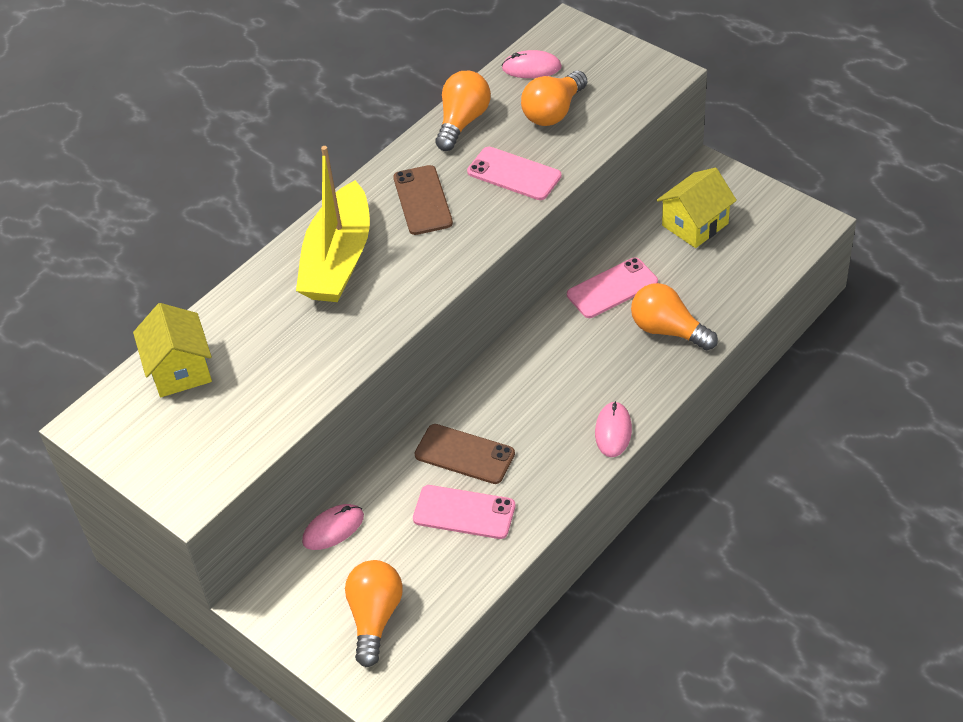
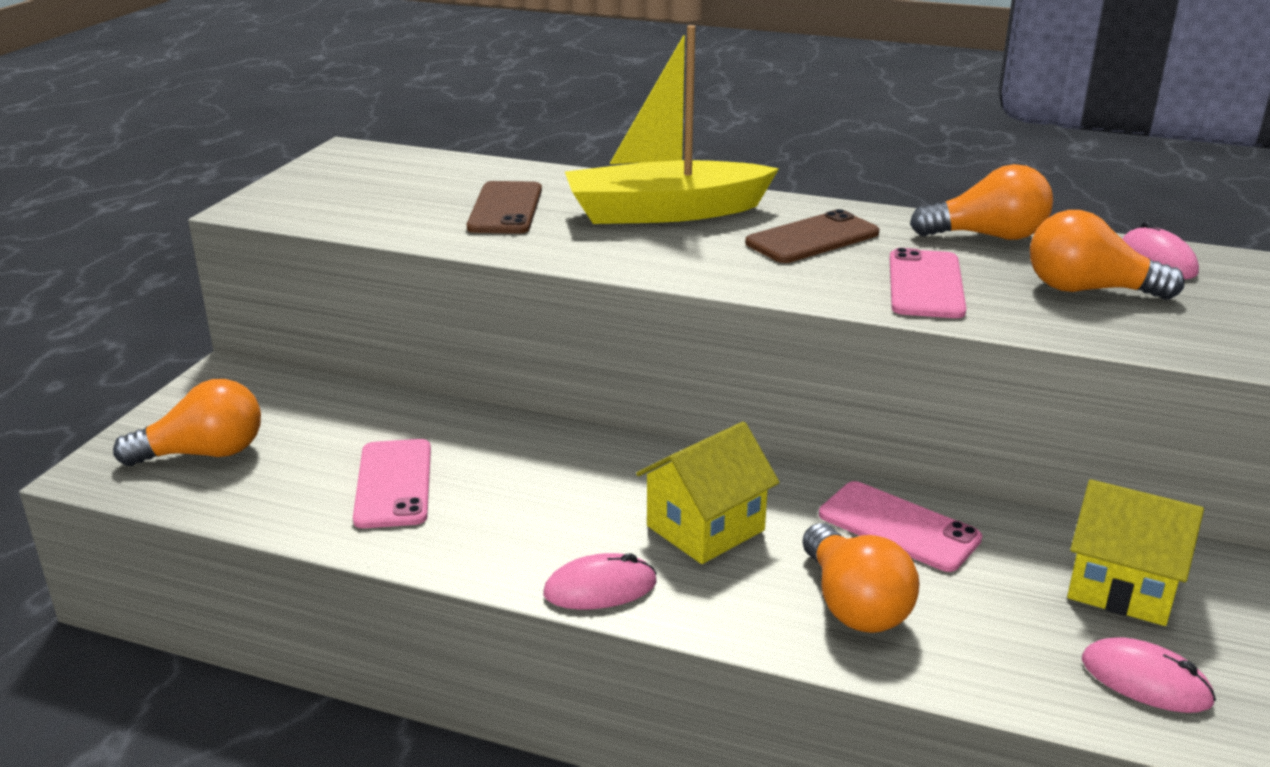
camera: 65 degrees right, 20 degrees down
(180, 370) = (441, 172): yellow house -> yellow house (705, 528)
(333, 529) = (342, 396): pink mouse -> pink mouse (1145, 681)
(464, 454) = (497, 463): brown phone -> brown phone (505, 209)
(668, 330) = (853, 604): orange light bulb -> orange light bulb turned 150 degrees clockwise

